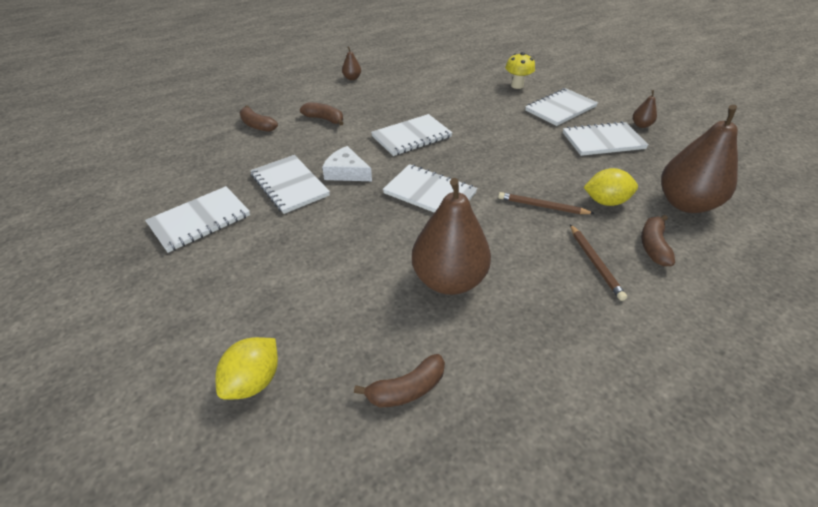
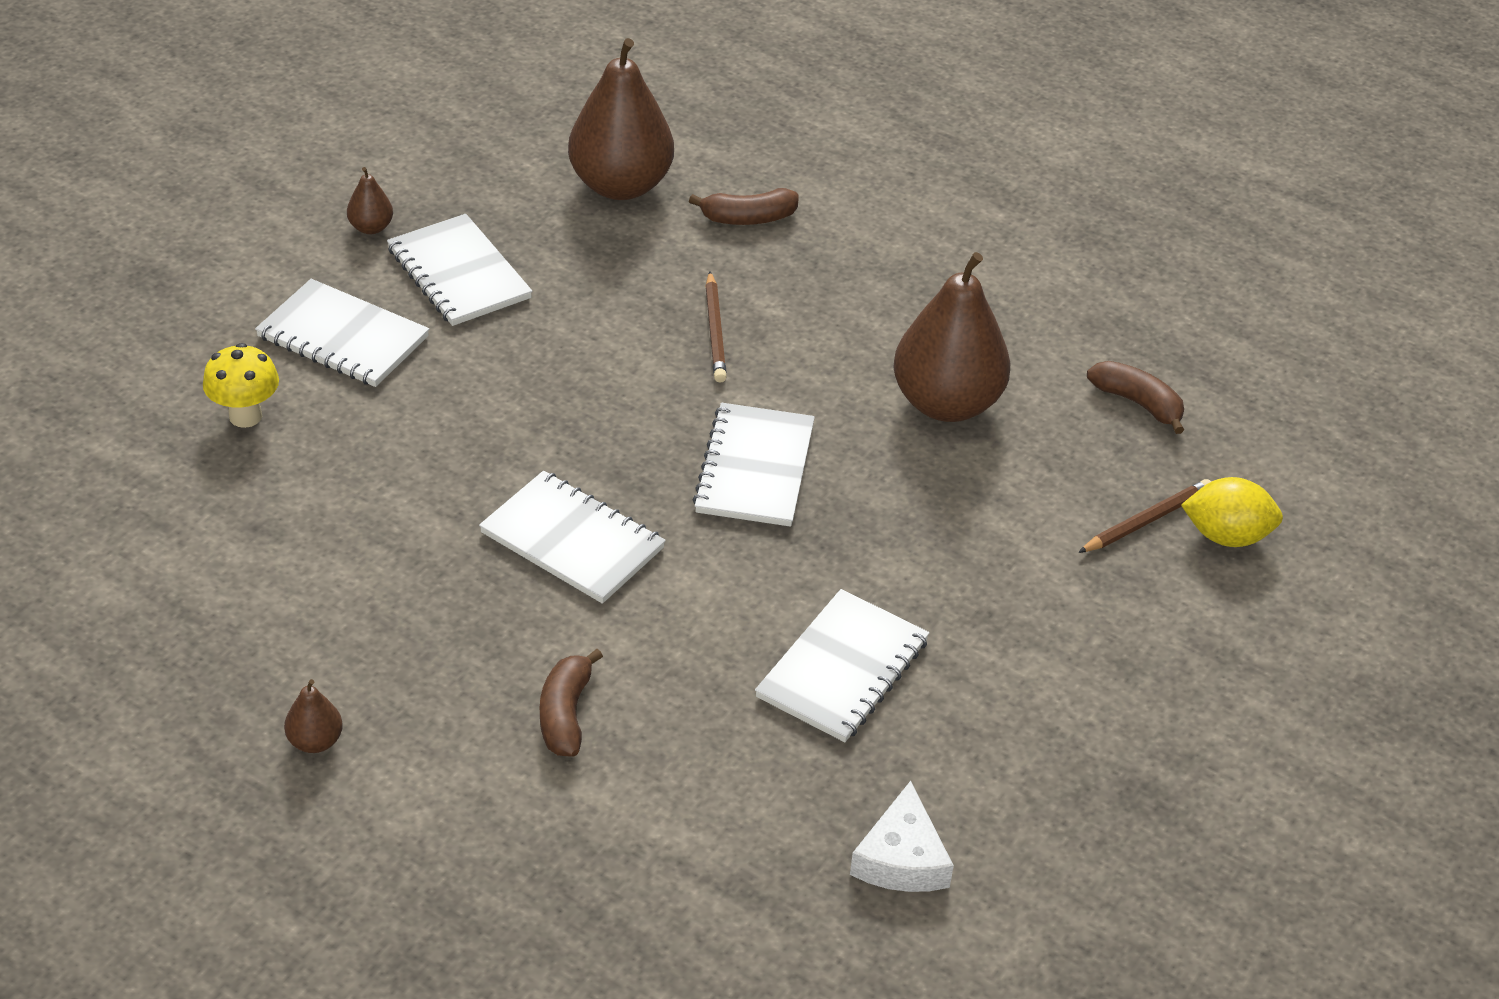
camera: 115 degrees left, 0 degrees up
(200, 220) = (1013, 752): white notebook -> none
(257, 125) = (654, 832): brown banana -> none
(346, 172) = (754, 600): white cheese -> white cheese (902, 858)
(595, 263) = (820, 270): brown pencil -> brown pencil (1147, 520)
(605, 201) = (662, 265): yellow lemon -> none

